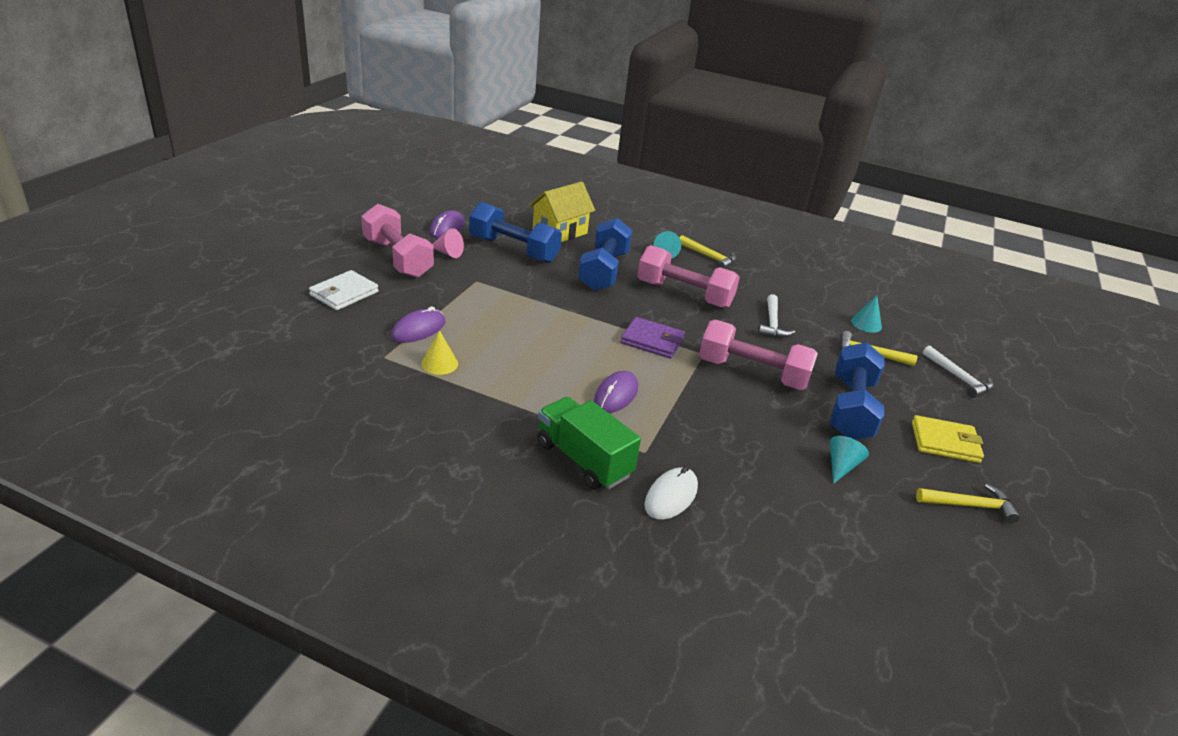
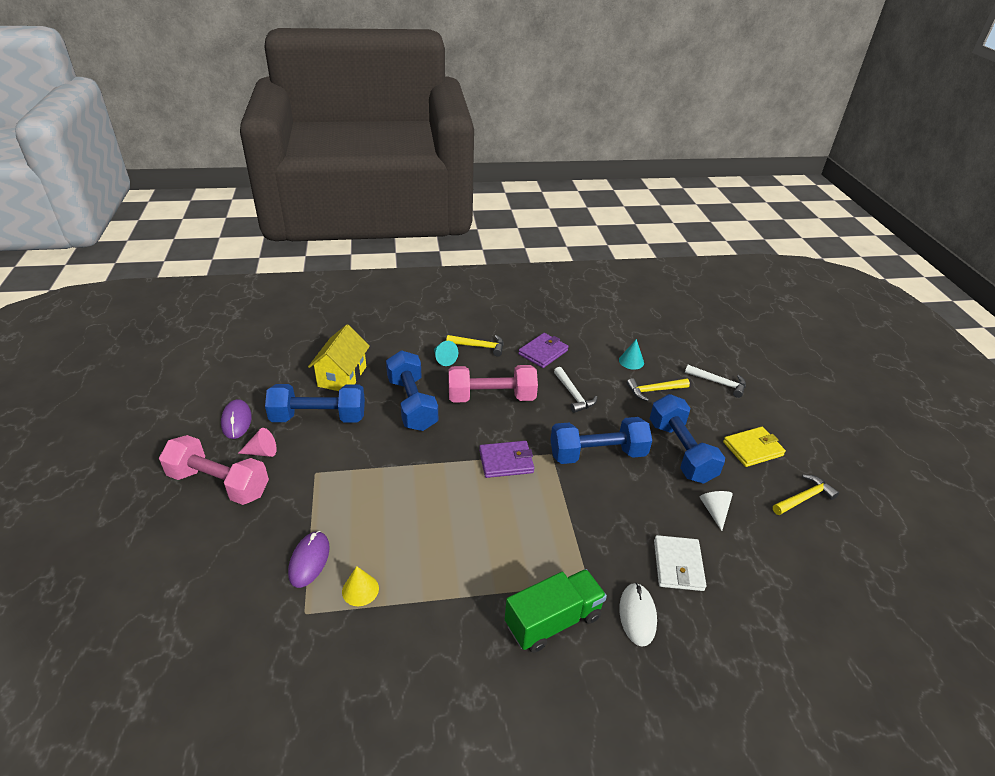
camera: 30 degrees left, 5 degrees up
(344, 293) = (202, 557): white wallet -> white wallet (678, 565)
(583, 460) = (553, 621): green truck -> green truck turned 135 degrees clockwise
(616, 395) = (524, 536): purple mouse -> none
(752, 373) = (597, 454): pink dumbbell -> blue dumbbell
(772, 283) = (543, 352): none -> purple wallet
(841, 466) = (714, 511): turquoise cone -> white cone

